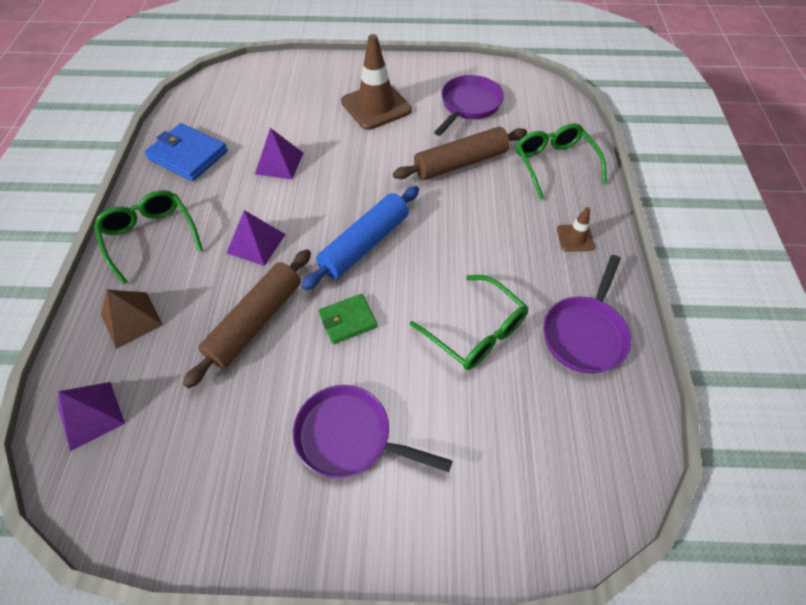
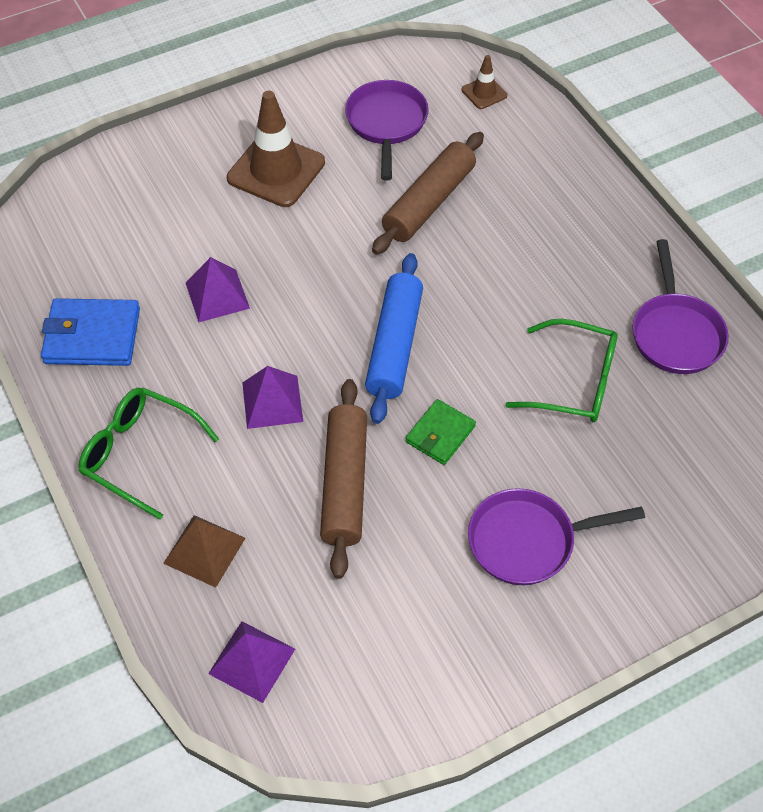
camera: 30 degrees left, 0 degrees up
(554, 164) = (530, 159): green glasses -> none
(575, 238) = (605, 237): brown traffic cone -> brown traffic cone (484, 93)

